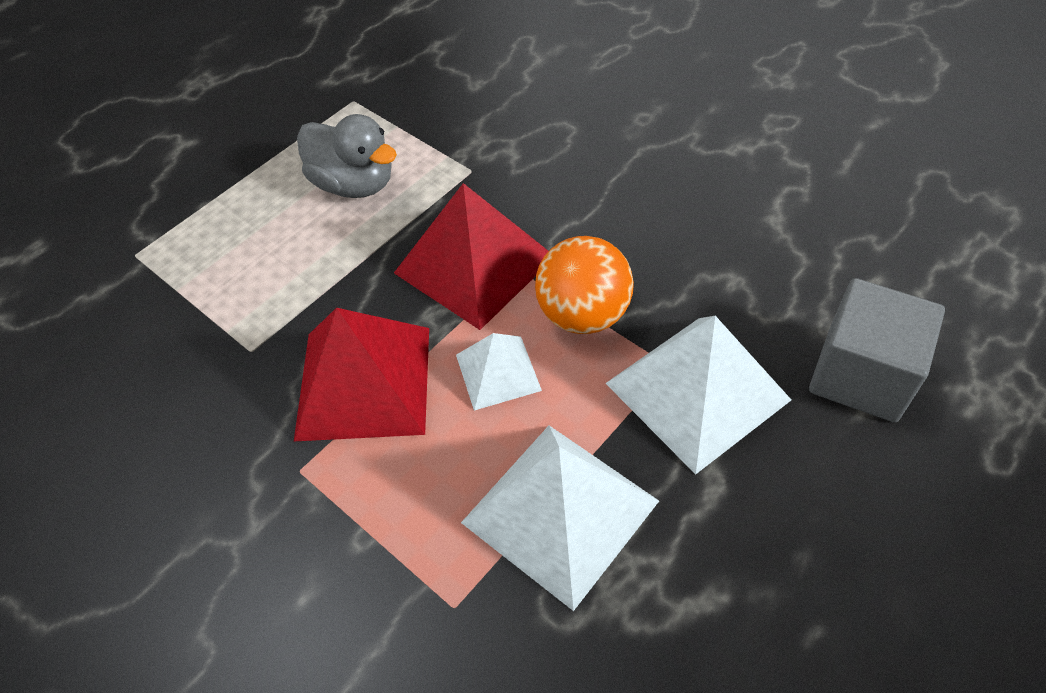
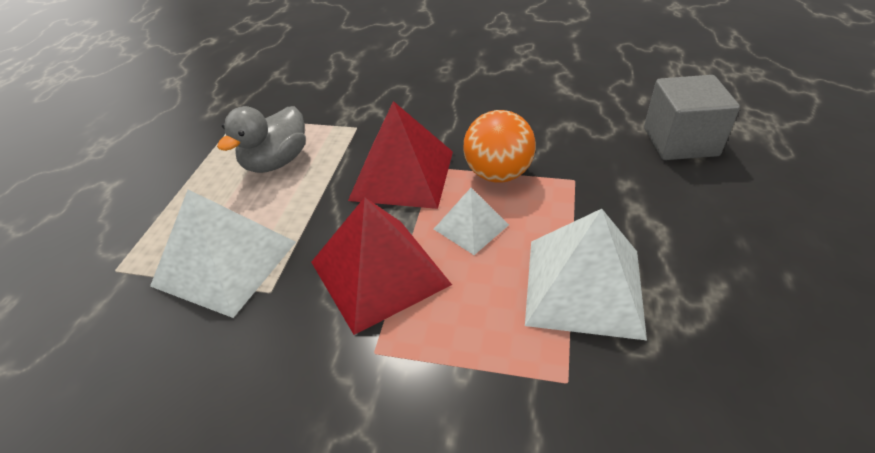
camera: 30 degrees left, 10 degrees down
(354, 184) = (276, 162): grey duck -> grey duck turned 120 degrees clockwise
(697, 391) = (603, 185): white pyramid -> white pyramid (225, 263)

